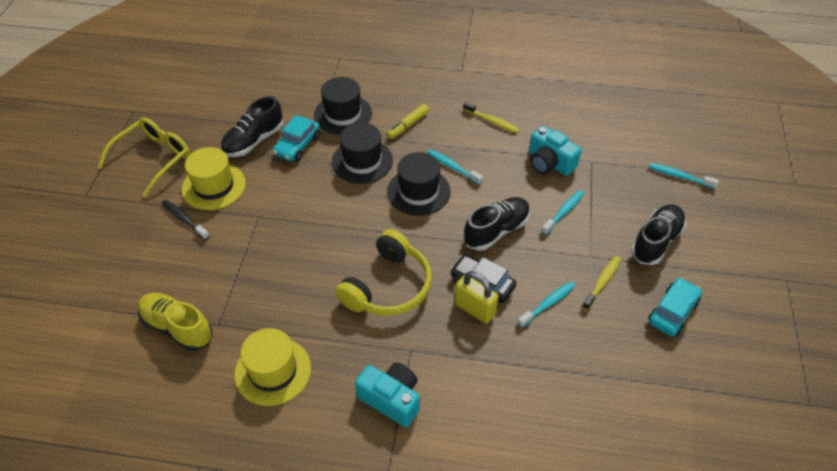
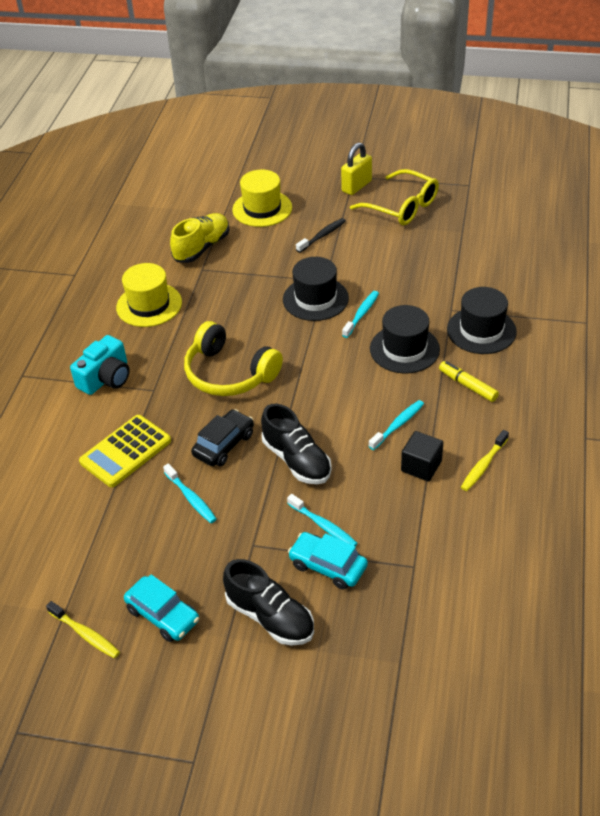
camera: 95 degrees right, 5 degrees down
(213, 186) = (365, 248): yellow hat -> yellow hat (262, 209)
(254, 141) = (431, 267): black shoe -> none
(297, 145) = (426, 299): turquoise car -> turquoise car (328, 566)
(418, 191) = (358, 395): black hat -> black hat (315, 299)
(474, 309) = (193, 437): yellow padlock -> yellow padlock (356, 186)
(496, 154) = (421, 466): none -> black cube
(496, 365) = (125, 451): none -> yellow calculator
(549, 163) = (408, 519): turquoise camera -> none
(602, 282) = (214, 551): yellow toothbrush -> yellow toothbrush (85, 634)
(679, 176) = (387, 668): turquoise toothbrush -> turquoise toothbrush (361, 314)

